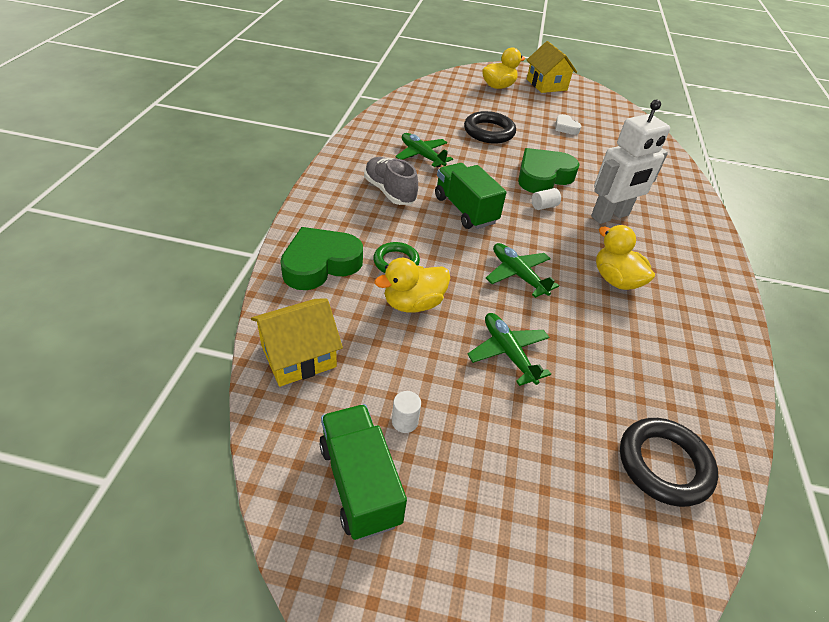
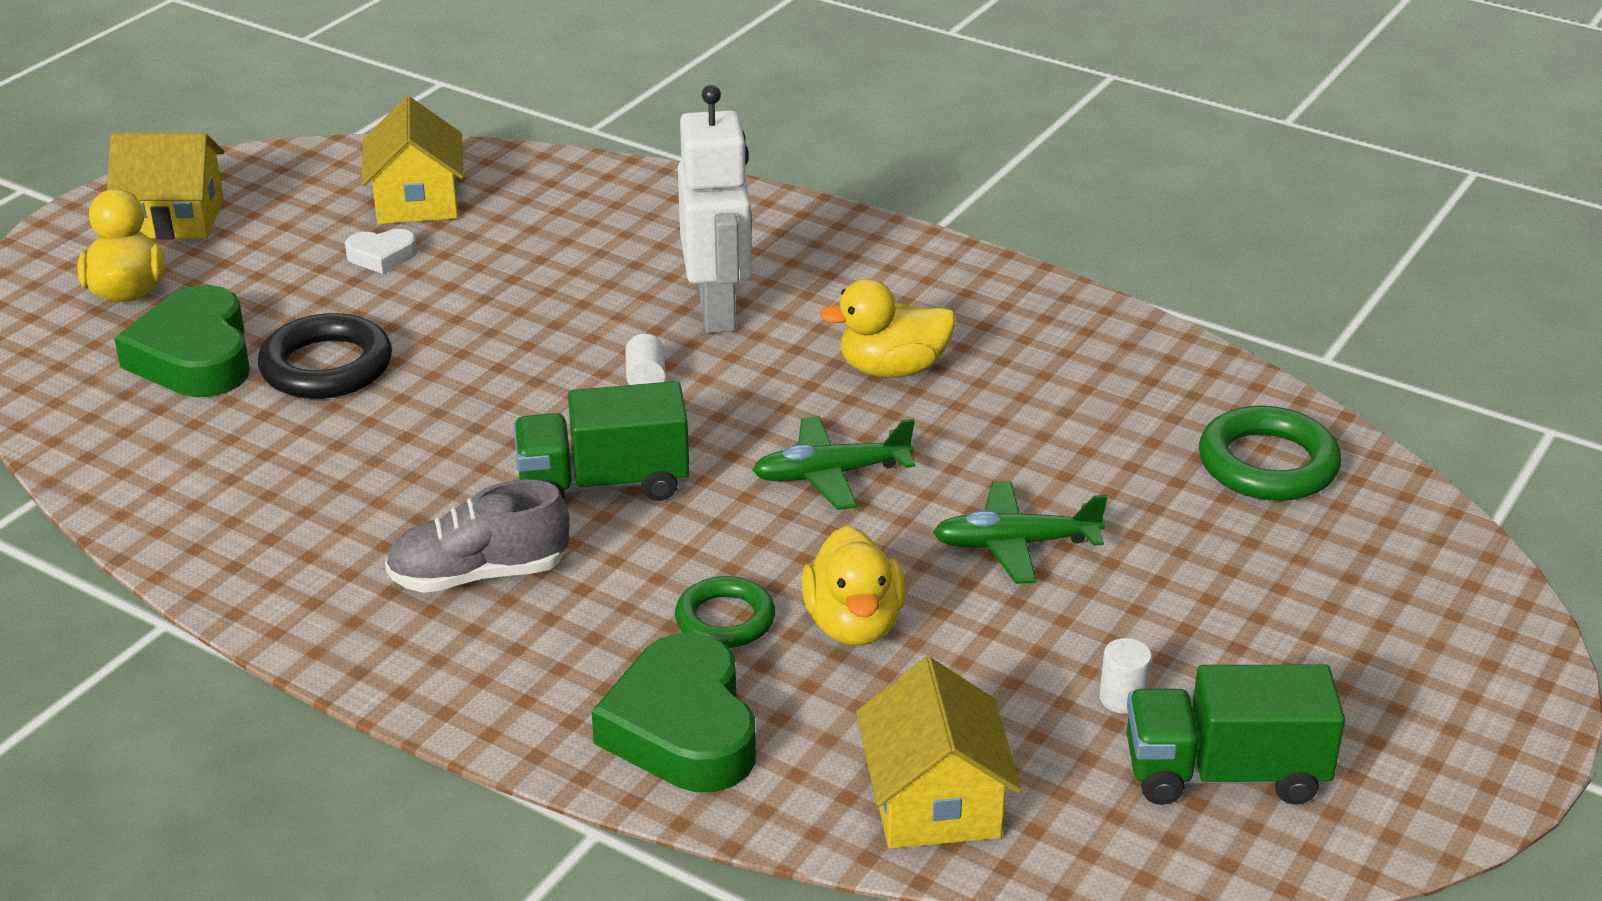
camera: 65 degrees left, 10 degrees down
(421, 155) = (362, 493): green plane -> none
(543, 176) = (546, 347): green heart -> green heart (195, 356)
(608, 127) = (417, 201): none -> yellow house
(664, 464) = (1268, 464): black ring -> green ring

